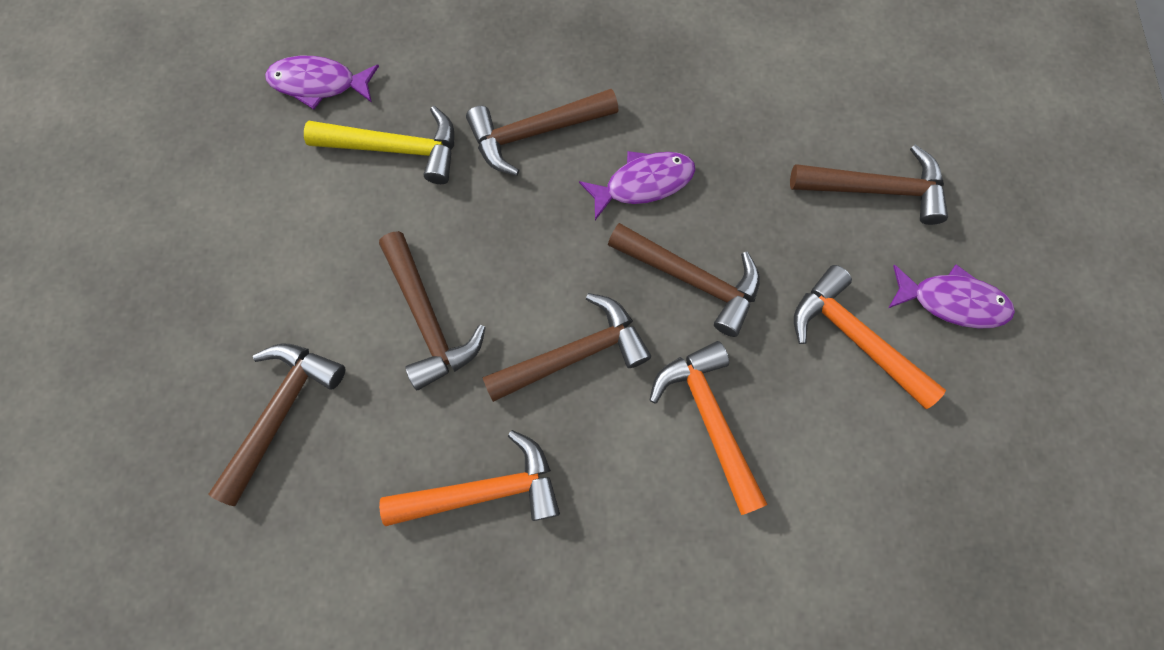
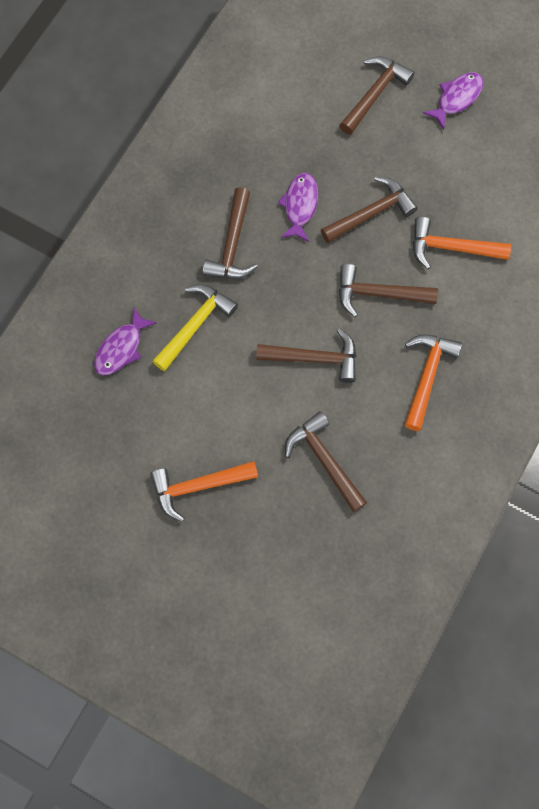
camera: 60 degrees left, 0 degrees up
(574, 354) = (378, 294): brown hammer -> brown hammer turned 90 degrees counterclockwise
(854, 338) = (449, 155): orange hammer -> orange hammer (198, 486)

